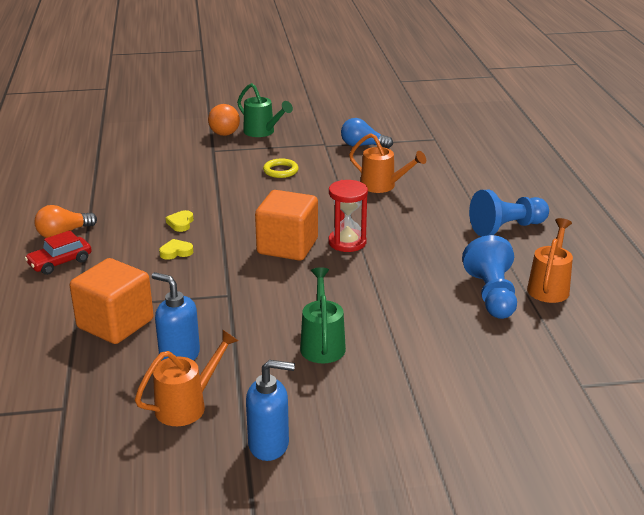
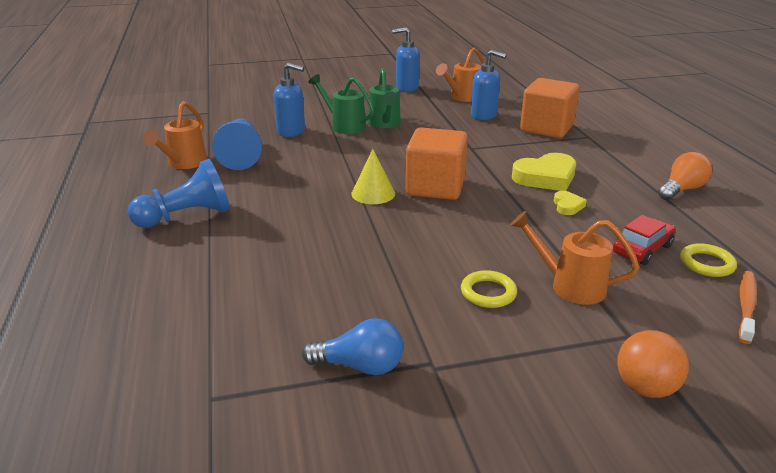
camera: 175 degrees right, 0 degrees up
(60, 262) = (646, 164): red car -> red car (642, 249)
(123, 180) = (706, 264): none -> yellow ring
(130, 159) = (746, 306): none -> orange toothbrush
(176, 252) = (546, 177): yellow heart -> yellow heart, size x1.98
(262, 132) = (573, 400): green watering can -> green watering can (344, 126)
(347, 242) = (373, 193): red hourglass -> yellow cone
(382, 186) = (329, 271): orange watering can -> orange watering can (570, 286)
(445, 334) = (291, 131): none -> blue soap dispenser

